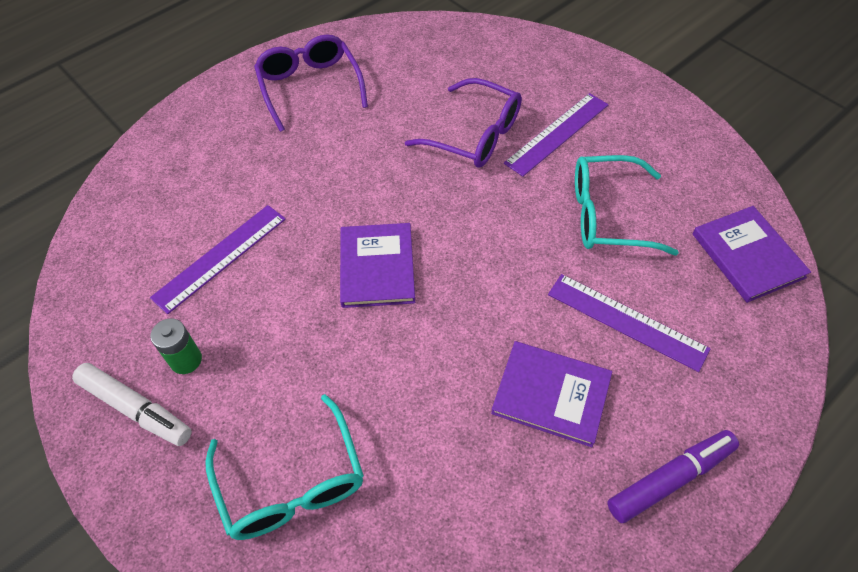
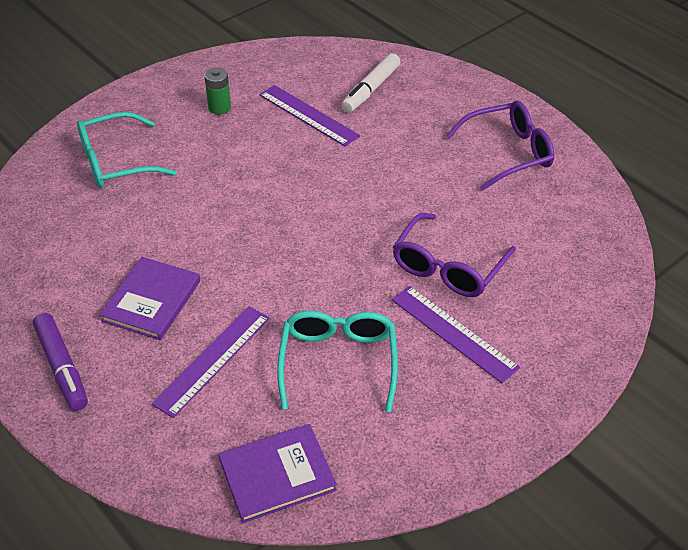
camera: 90 degrees right, 10 degrees down
(136, 409) = (186, 90): white marker -> white marker (370, 89)
(377, 267) = (290, 200): purple book -> none

